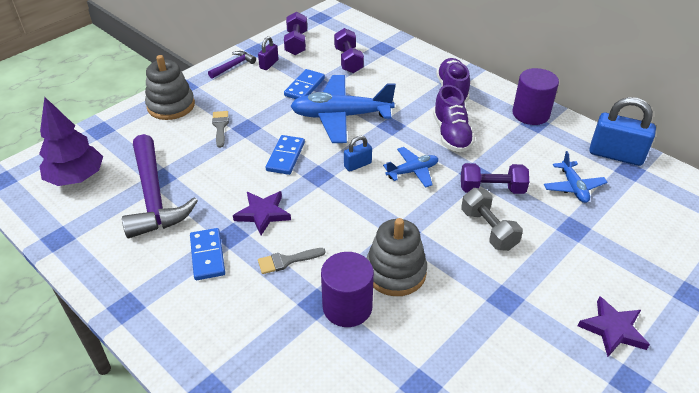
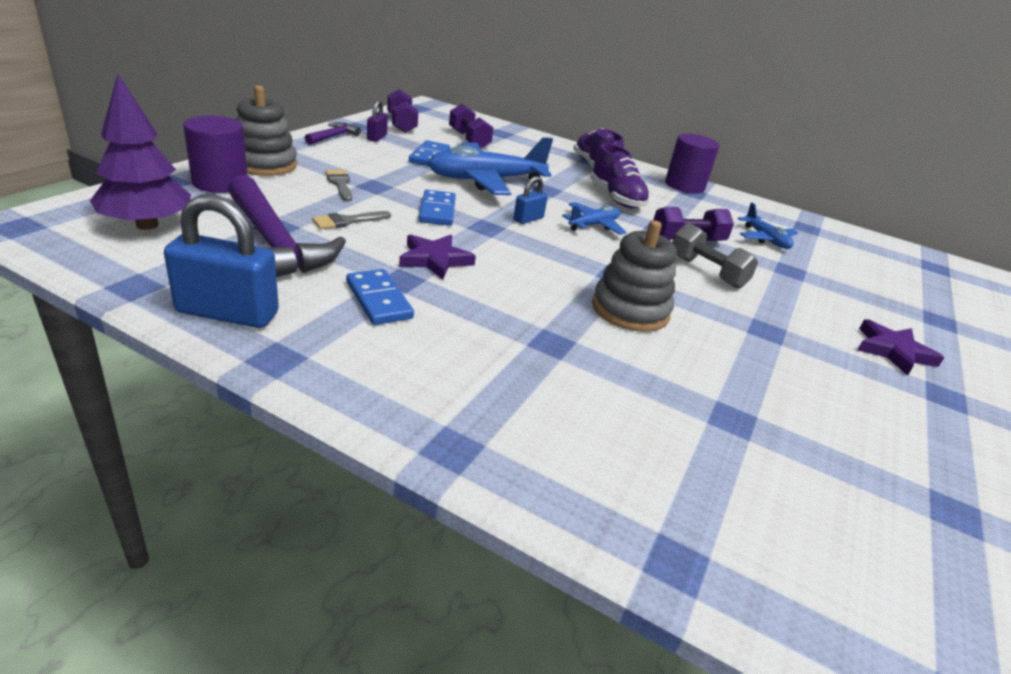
camera: 20 degrees left, 10 degrees down
(287, 261) = (490, 303): grey brush -> grey brush (347, 221)
(347, 307) = (593, 344): purple cylinder -> purple cylinder (220, 183)
(615, 155) = (786, 216): blue padlock -> blue padlock (227, 313)

